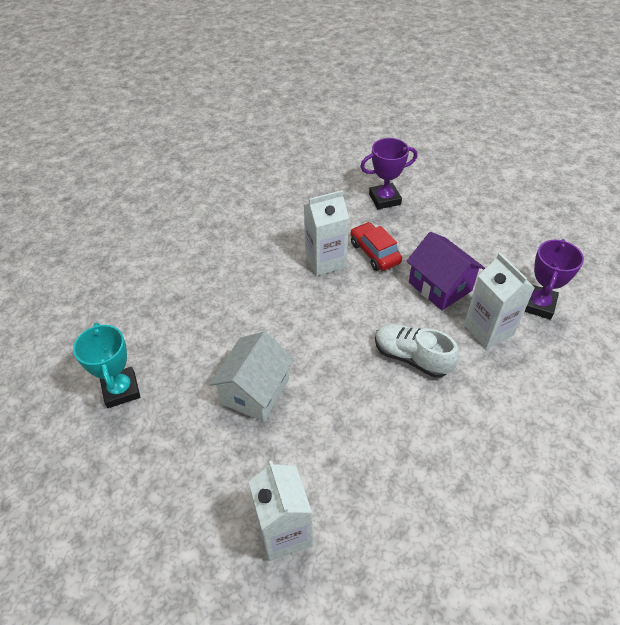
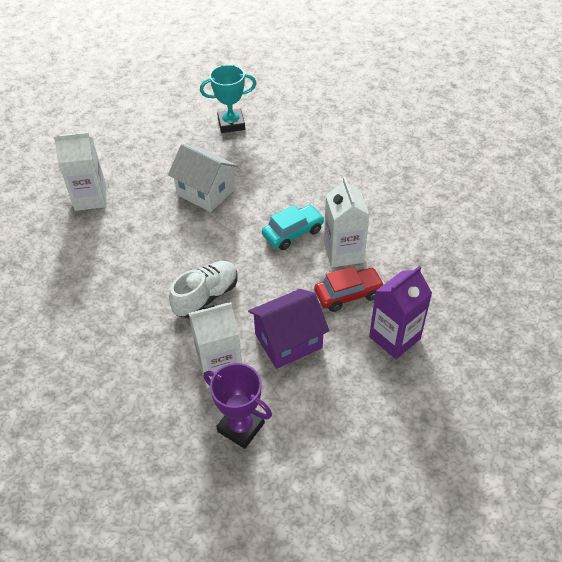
camera: 100 degrees right, 0 degrees up
(307, 301) = (293, 233): none -> turquoise car
(384, 199) = (439, 321): purple trophy -> none
(410, 222) = (394, 338): none -> purple carton

